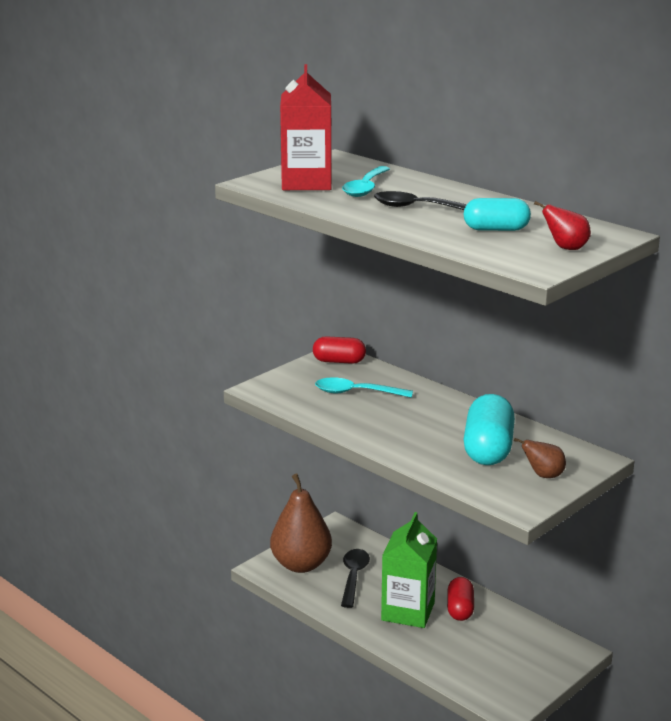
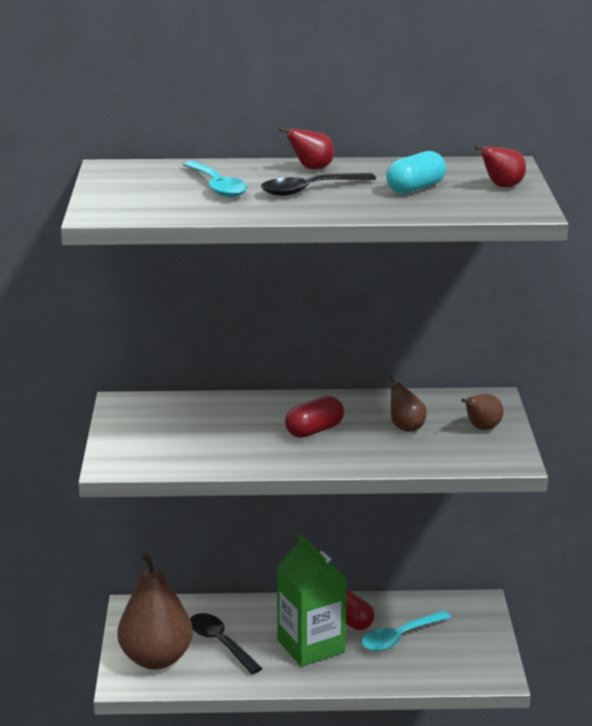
camera: 45 degrees left, 0 degrees up
(306, 183) = (150, 198): red carton -> none
(339, 361) = (139, 407): red capsule -> red capsule (314, 430)
(356, 393) = (210, 428): turquoise spoon -> turquoise spoon (399, 638)
(459, 195) = (311, 168): none -> red pear
(488, 449) = (405, 427): turquoise capsule -> brown pear

